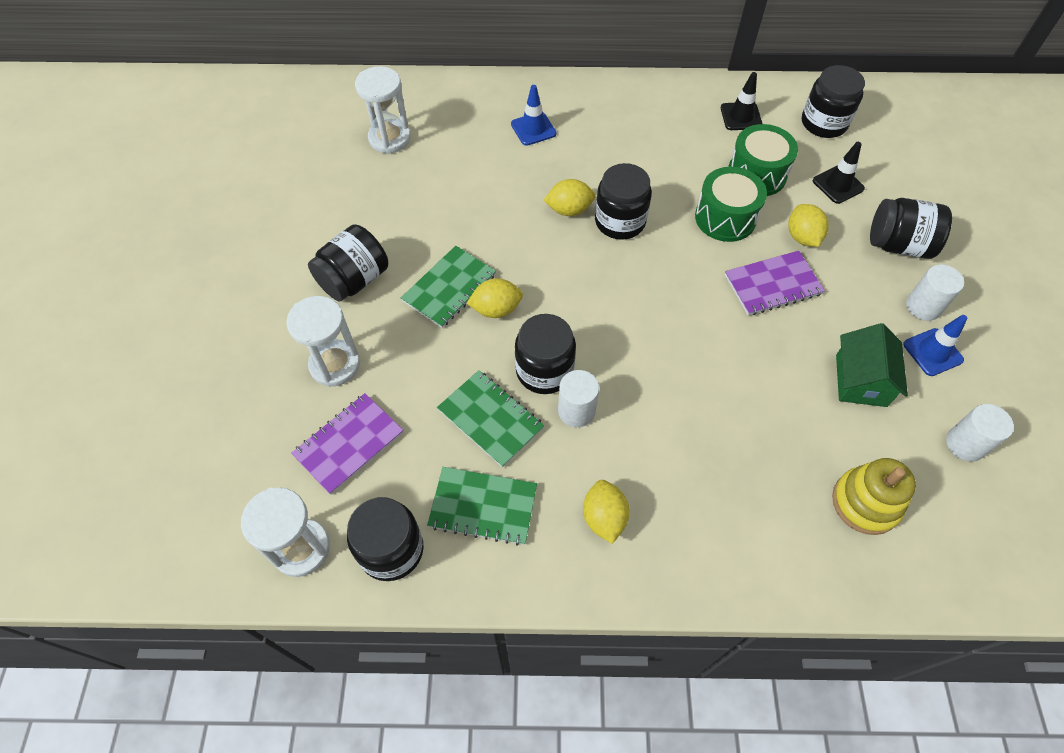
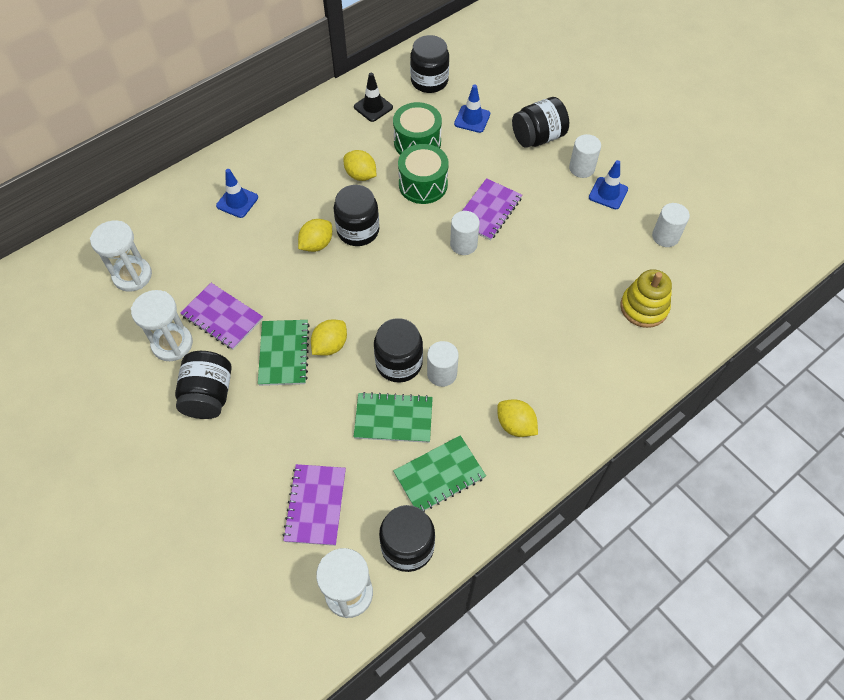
camera: 40 degrees left, 0 degrees up
(335, 365) = (253, 462): white hourglass -> white hourglass (172, 344)
(427, 220) = (222, 317): none -> purple notebook
(715, 301) = (463, 244): none -> white cylinder
(802, 237) = (480, 168): yellow lemon -> yellow lemon (360, 175)
(838, 185) = (472, 119): black traffic cone -> blue traffic cone
(861, 380) = (585, 237): green house -> none

